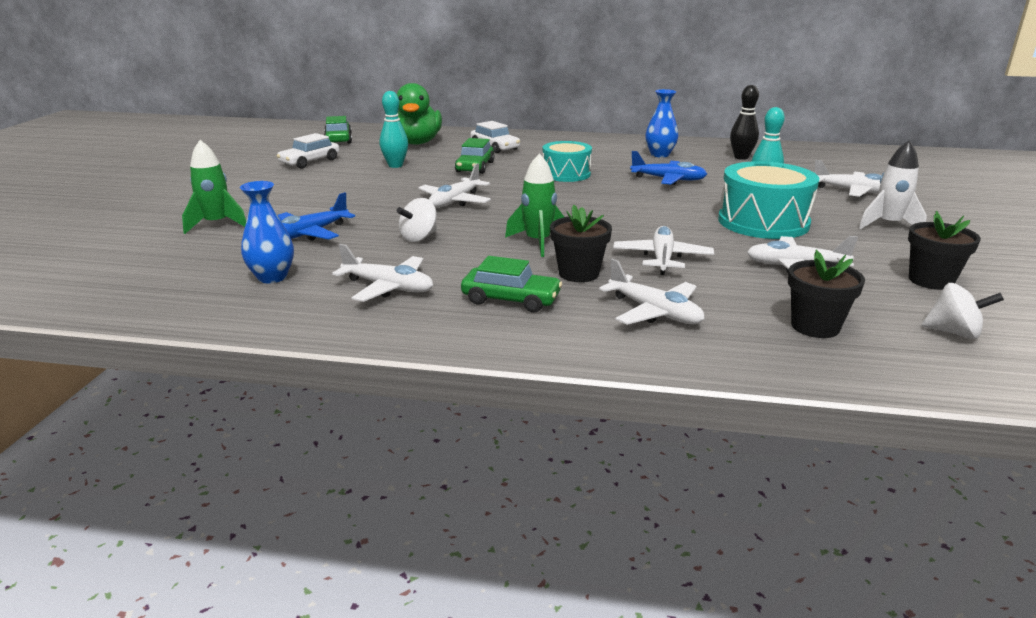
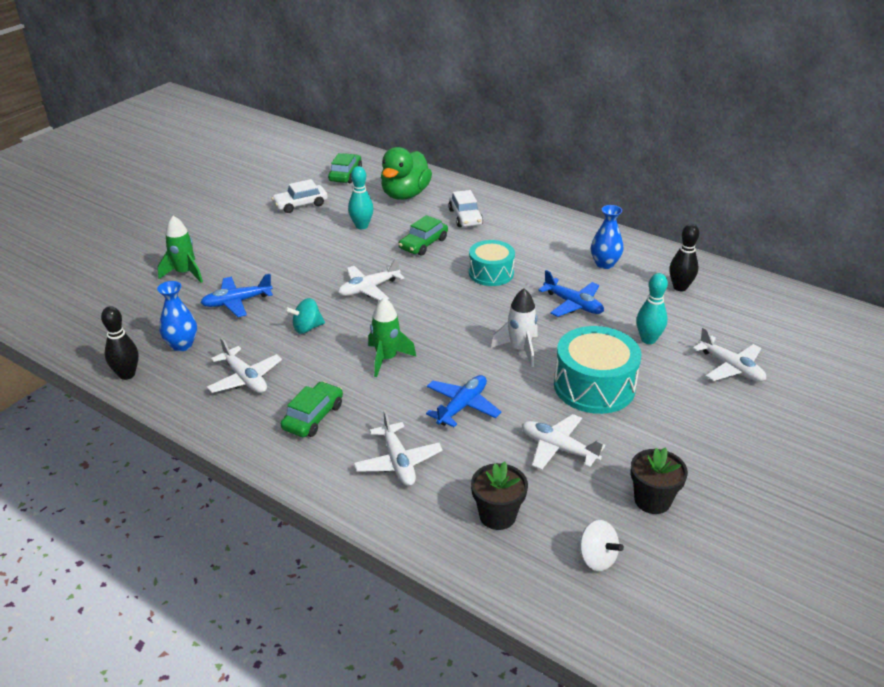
camera: 25 degrees right, 10 degrees up
(217, 316) = (127, 374): none -> black bowling pin
(419, 237) = (307, 328): white spinning top -> turquoise spinning top
(511, 299) = (313, 417): green car -> green car turned 105 degrees counterclockwise
(578, 273) = (384, 404): black flower pot -> none
(662, 258) = (462, 406): white plane -> blue plane
(888, 225) = (704, 423): white rocket -> white rocket (520, 349)

